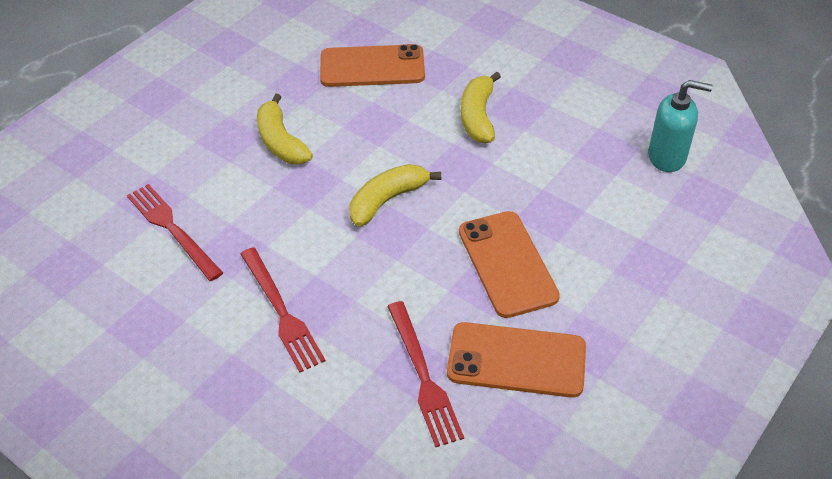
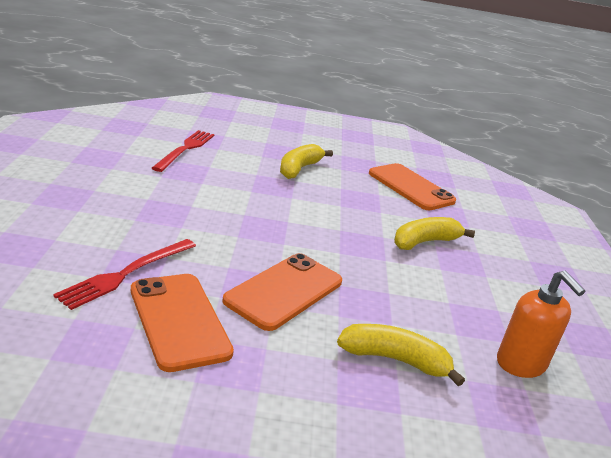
camera: 50 degrees right, 20 degrees down
(281, 312) = (146, 199): red fork -> none
(387, 200) = (292, 219): yellow banana -> yellow banana (395, 360)
(667, 157) = (521, 364): turquoise soap dispenser -> orange soap dispenser

